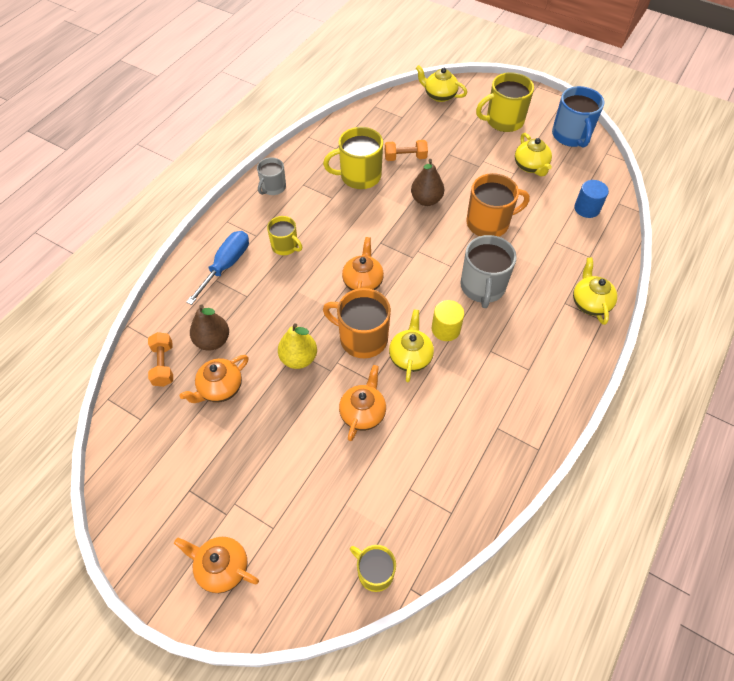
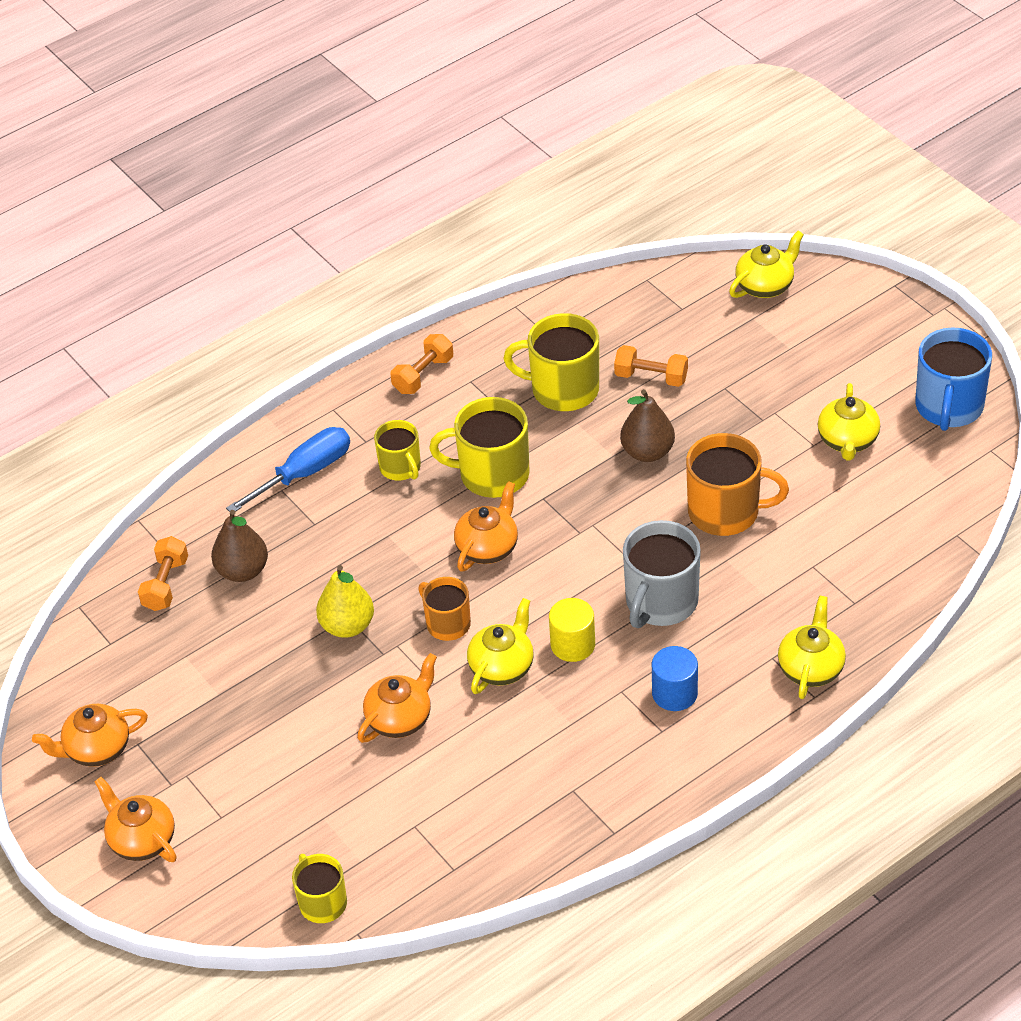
camera: 25 degrees right, 10 degrees down
(220, 388) = (226, 634): orange teapot -> orange teapot (97, 749)
(273, 187) = (423, 375): grey mug -> orange dumbbell
(362, 338) = (447, 623): orange mug -> orange mug, size x0.61
(439, 95) = (765, 286): yellow teapot -> yellow teapot turned 90 degrees clockwise
(503, 121) = (848, 354): yellow mug -> yellow mug (492, 474)
(587, 208) = (898, 530): blue cylinder -> blue cylinder (674, 693)

